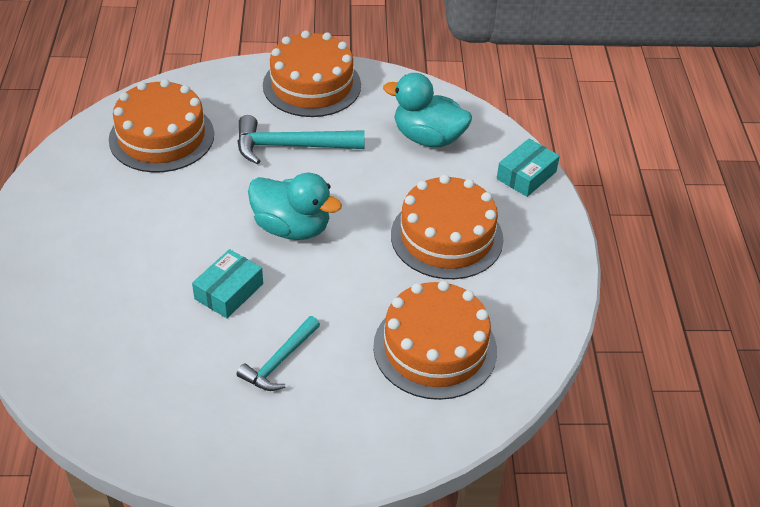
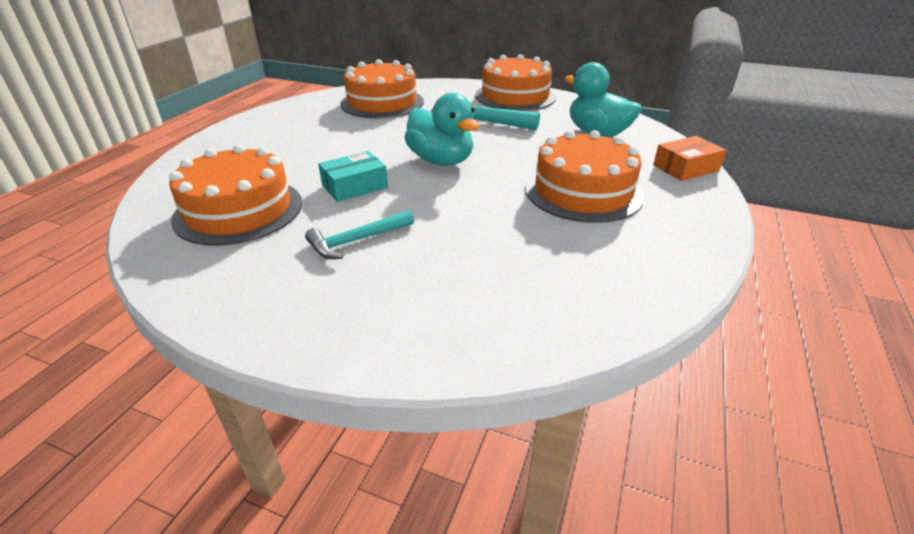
camera: 25 degrees right, 10 degrees down
(435, 348) = (524, 268): orange cake -> orange cake (239, 210)
(526, 175) = (685, 168): turquoise box -> orange box

